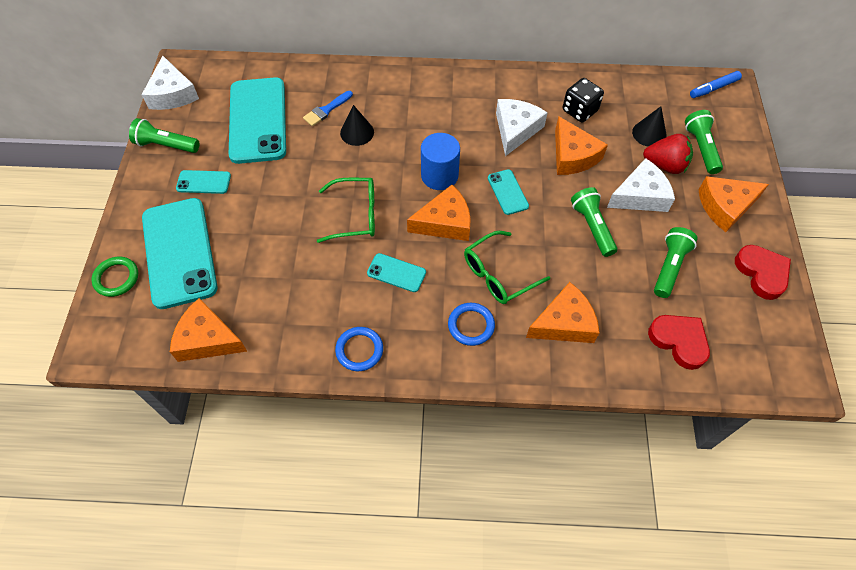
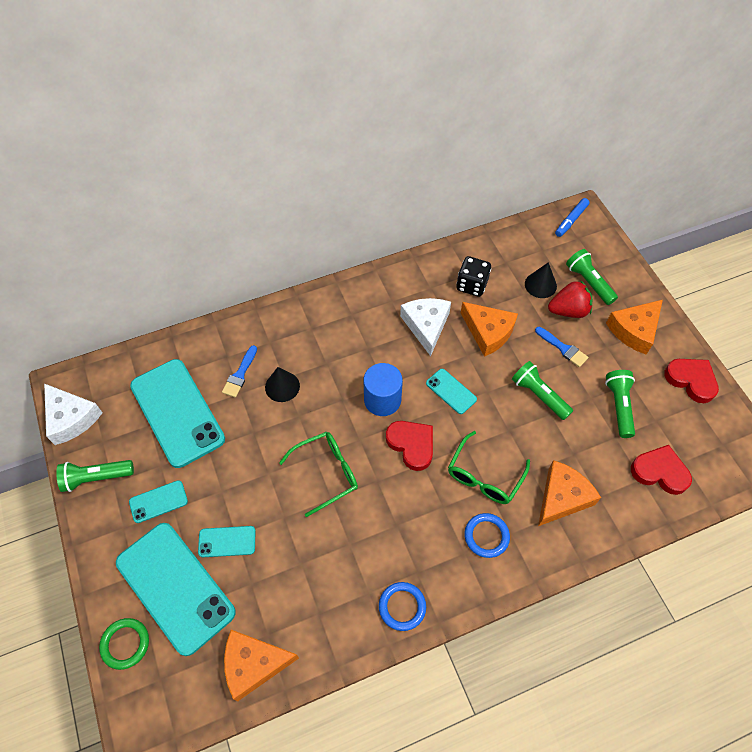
camera: 25 degrees left, 0 degrees up
(396, 273) = (394, 514): turquoise phone -> turquoise phone (227, 541)
(445, 222) = (411, 445): orange cheese -> red heart
(640, 196) = (563, 348): white cheese -> blue brush

